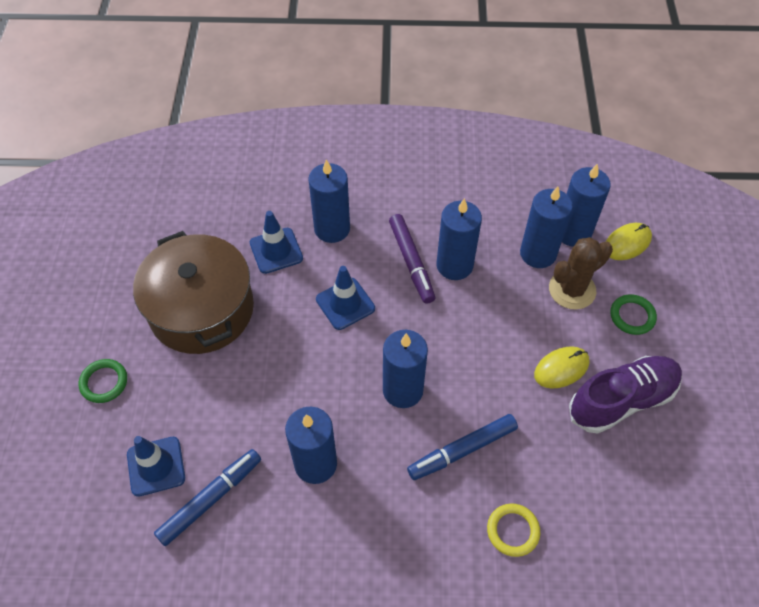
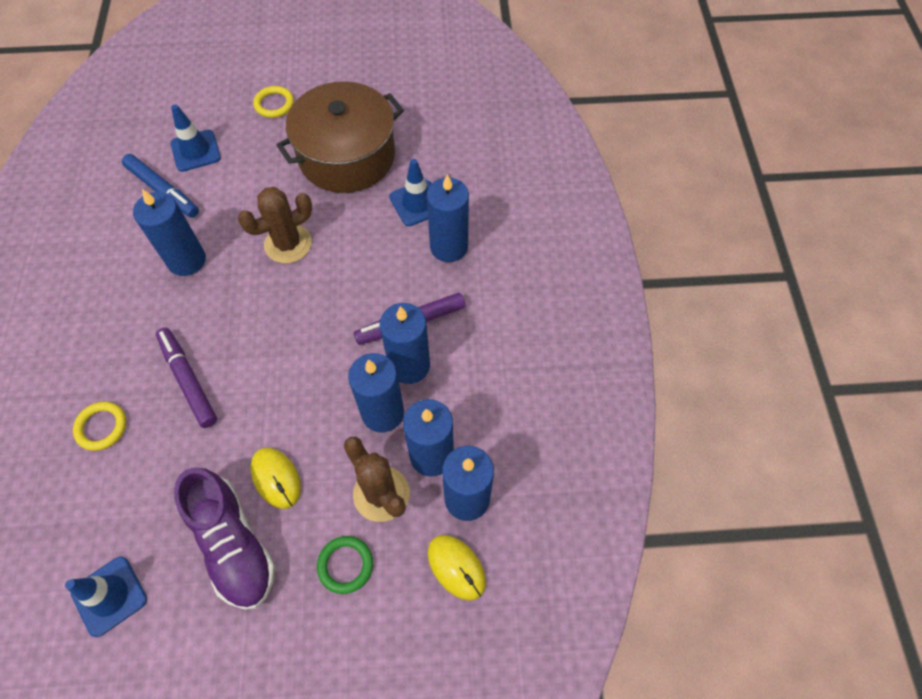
camera: 85 degrees right, 5 degrees up
(104, 382) = (274, 104): green ring -> yellow ring
(308, 364) = (288, 244): none -> brown cactus
(345, 304) = (356, 267): blue traffic cone -> blue traffic cone (109, 596)
(403, 390) = (256, 324): blue candle -> blue candle (382, 412)
(462, 450) = (188, 380): blue marker -> purple marker

